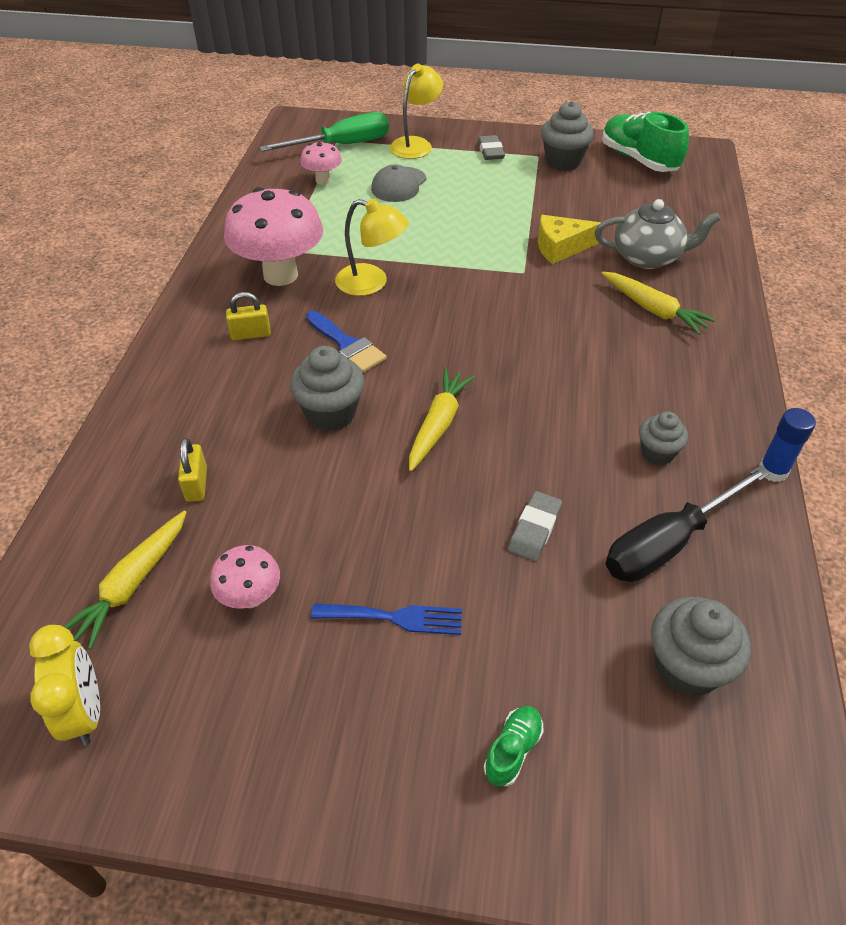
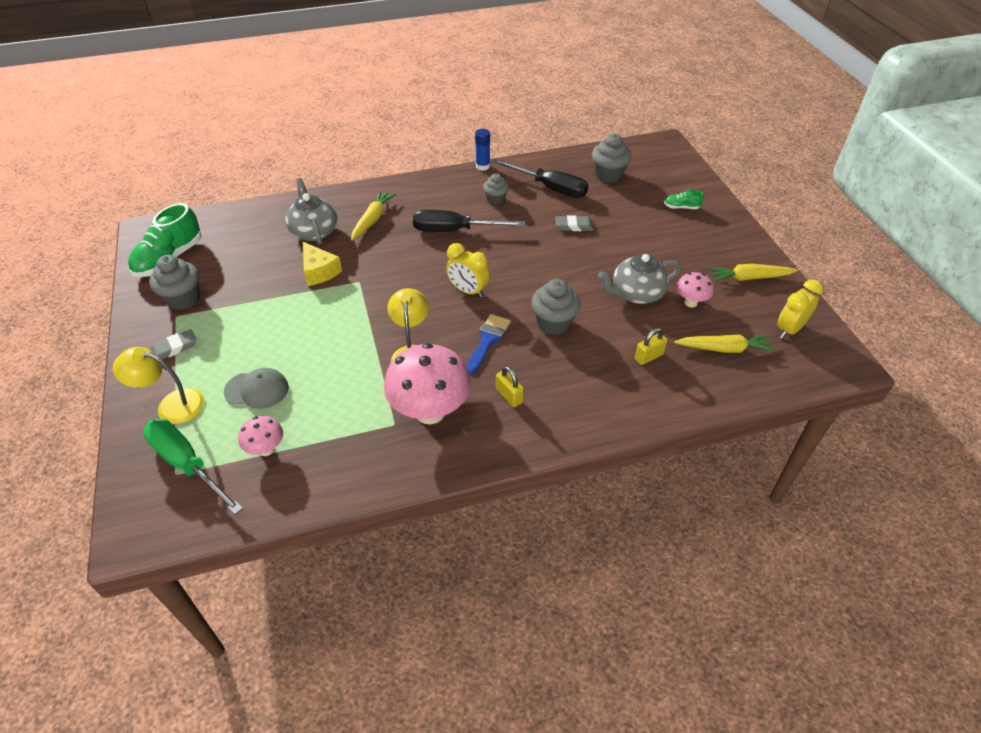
camera: 115 degrees left, 0 degrees up
(321, 533) = (636, 293): none -> grey teapot
(394, 617) = (657, 253): blue fork -> none
(438, 424) = (530, 277): yellow carrot -> yellow carrot (749, 278)
(448, 355) = (468, 291): none -> yellow clock
(590, 380) = (454, 230): none -> black screwdriver

